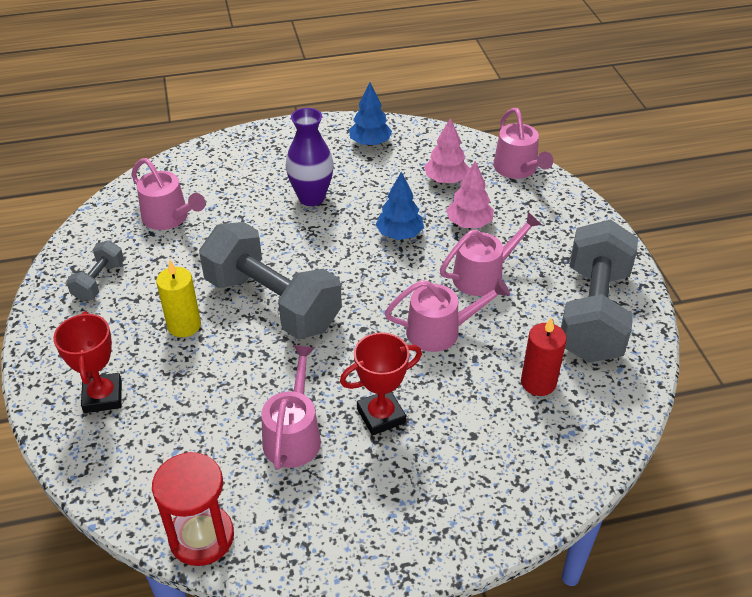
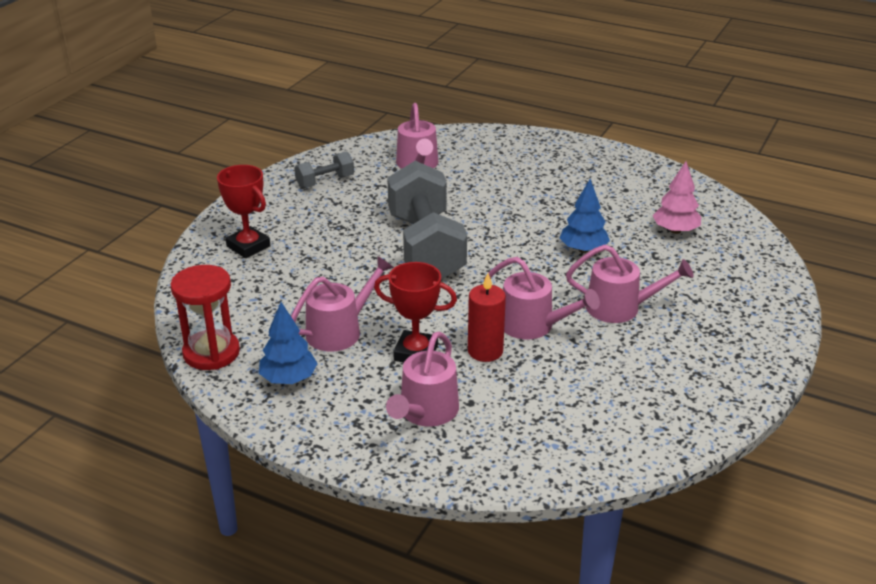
camera: 40 degrees right, 10 degrees down
(103, 396) = (248, 246): red trophy -> red trophy turned 75 degrees counterclockwise
(184, 325) = (348, 232): yellow candle -> none
(311, 198) = (541, 196): purple vase -> none
(370, 143) = (640, 179): blue tree -> blue tree (289, 379)
(469, 223) = (655, 268): pink tree -> none
(517, 169) = (756, 250): pink watering can -> pink watering can (426, 412)
(538, 382) = (570, 399): red candle -> red candle (485, 351)
(593, 314) = (687, 380): grey dumbbell -> none

